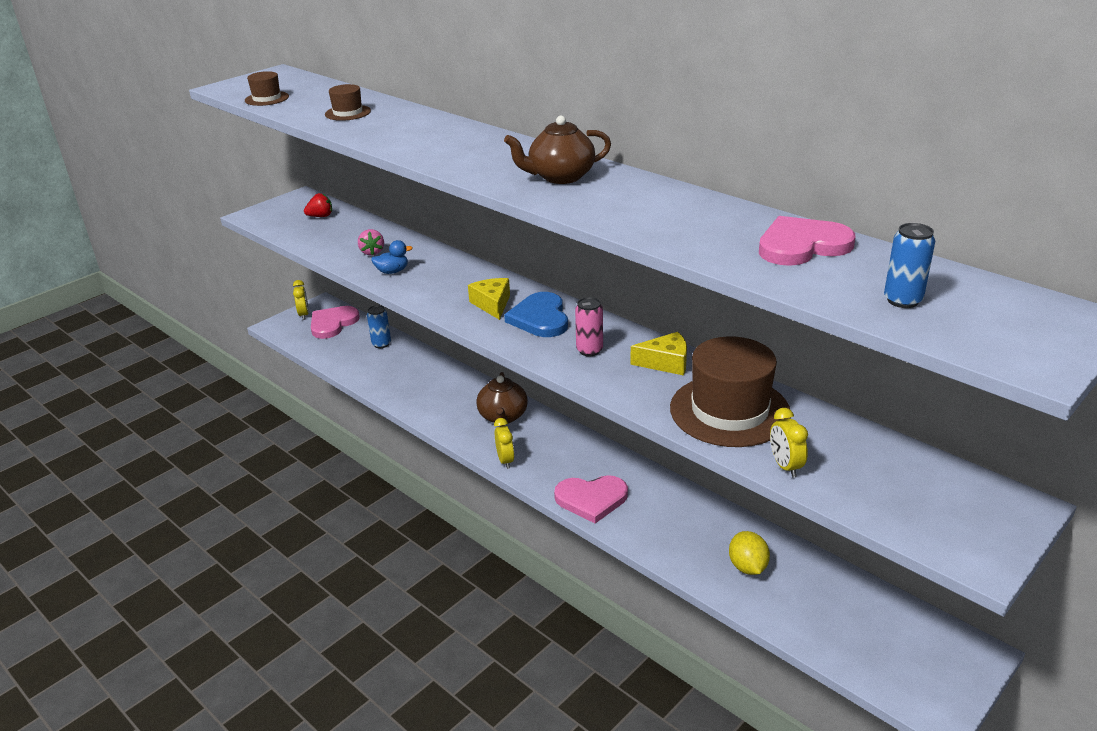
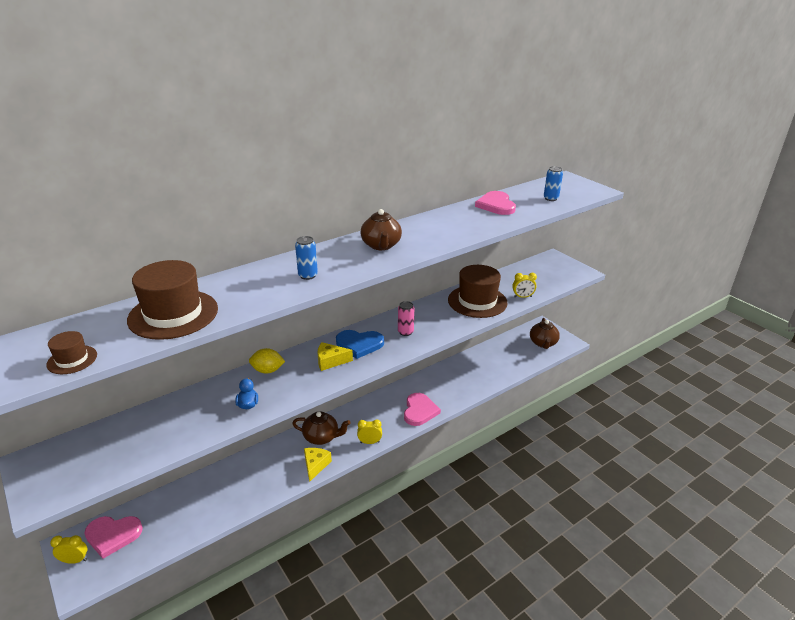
camera: 80 degrees left, 0 degrees up
(321, 216) = (95, 446): red strawberry -> none
(332, 323) = (113, 535): pink heart -> pink heart turned 45 degrees counterclockwise
(348, 113) = (173, 314): brown hat -> brown hat, size x2.10
(372, 252) = (203, 414): pink strawberry -> none
(381, 344) = (177, 499): blue can -> blue can (308, 275)
(666, 363) = (428, 310): yellow cheese -> yellow cheese (315, 465)
(747, 567) = (484, 368): yellow lemon -> yellow lemon (267, 370)
(898, 658) = (543, 343): none -> brown teapot

